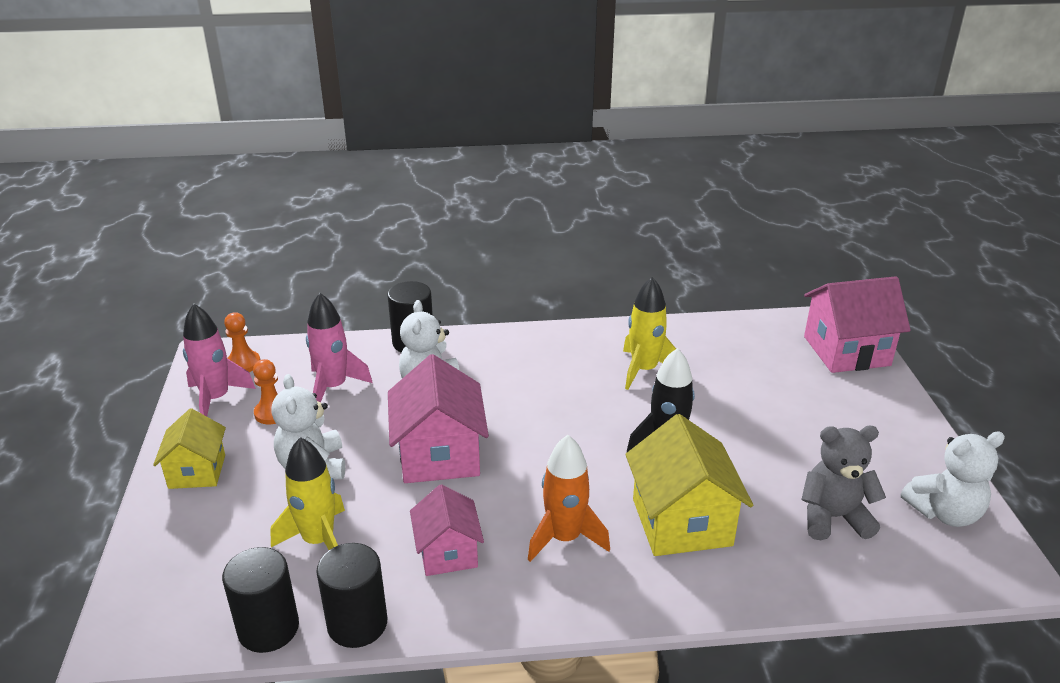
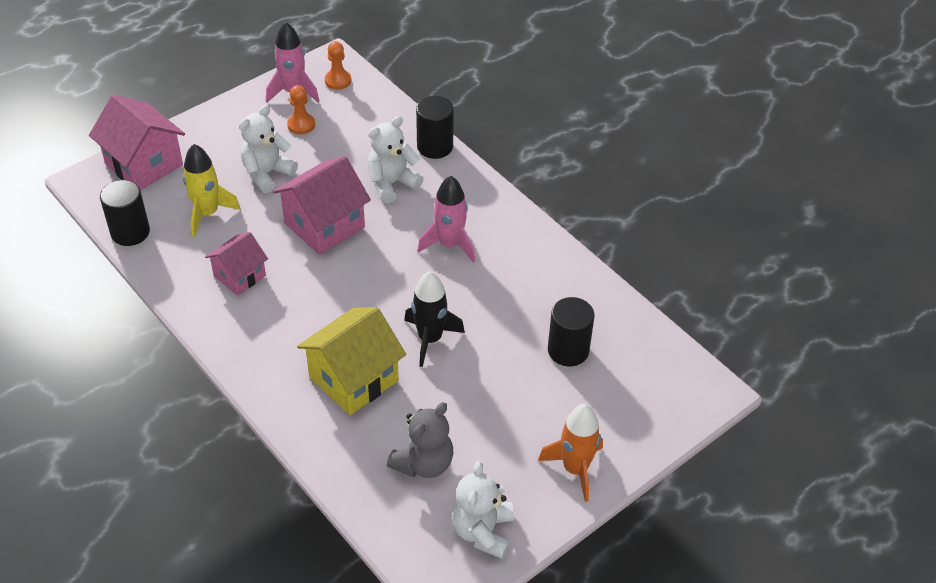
camera: 55 degrees right, 15 degrees up
(197, 471) = (223, 127): yellow house -> none
(334, 387) = (350, 137): pink rocket -> pink rocket (450, 244)
(357, 624) = (158, 266): black cylinder -> black cylinder (568, 350)
(564, 538) = (293, 325): orange rocket -> orange rocket (575, 468)
(644, 370) = (515, 288): yellow rocket -> none
(833, 517) = (424, 463): grey teddy bear -> grey teddy bear turned 75 degrees clockwise
(846, 351) = (662, 408): pink house -> pink house (144, 164)
(944, 513) = (482, 531): white teddy bear -> white teddy bear turned 60 degrees clockwise

